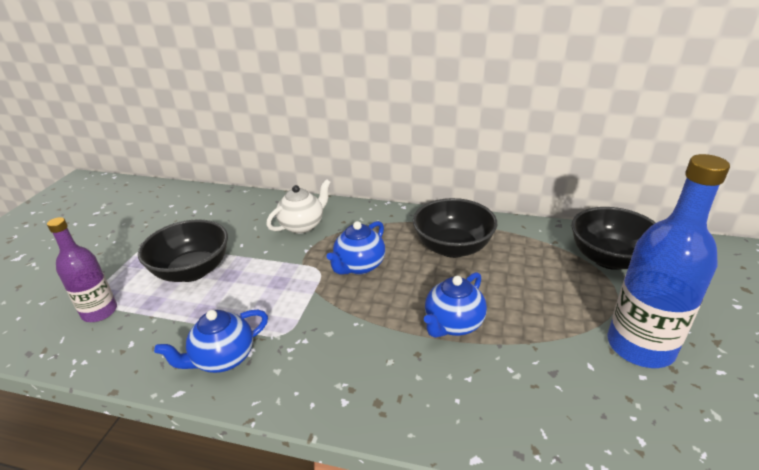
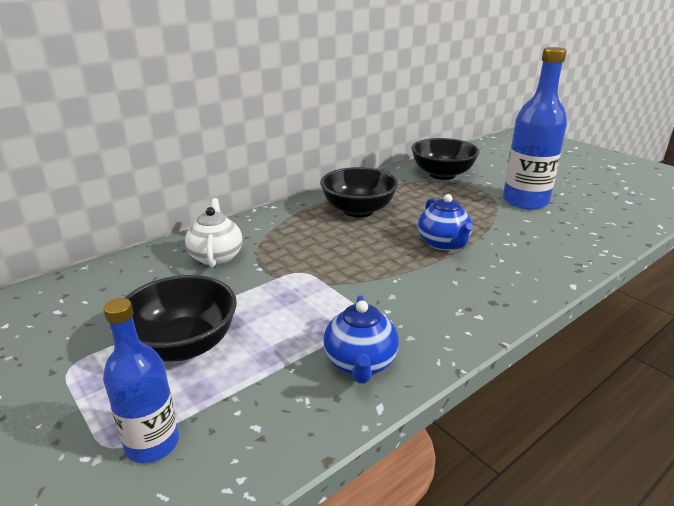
camera: 55 degrees left, 5 degrees down
(99, 312) = (152, 443): purple bottle -> blue bottle
(359, 266) = (323, 253): blue teapot -> none

